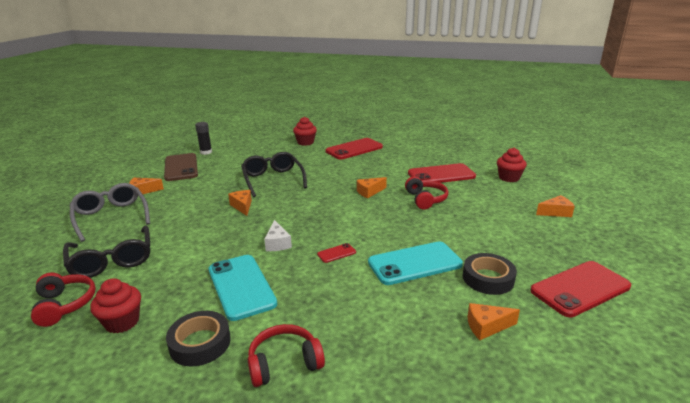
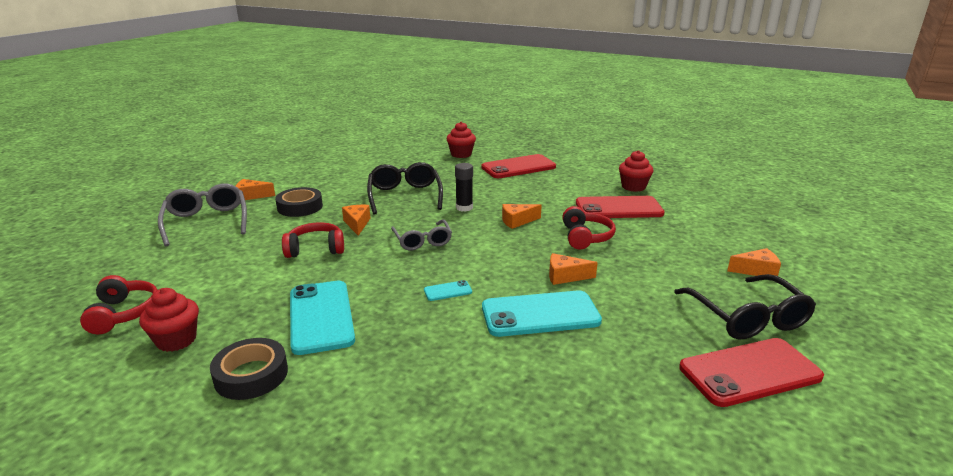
camera: 10 degrees right, 0 degrees up
(112, 260) = (190, 270): black glasses -> black glasses (747, 318)
(181, 167) = (304, 172): brown phone -> none
(206, 152) = (338, 157): black glue stick -> black glue stick (464, 207)
(277, 243) = (381, 271): white cheese -> none
(284, 363) = (337, 411): red headphones -> red headphones (315, 249)
(301, 215) = (422, 241): none -> grey glasses
(336, 253) = (448, 291): red phone -> turquoise phone
(486, 327) = (602, 403): orange cheese -> orange cheese (565, 276)
(488, 278) = (628, 344): black tape -> black tape (300, 207)
(509, 178) = (709, 220): red cupcake -> red cupcake (633, 187)

